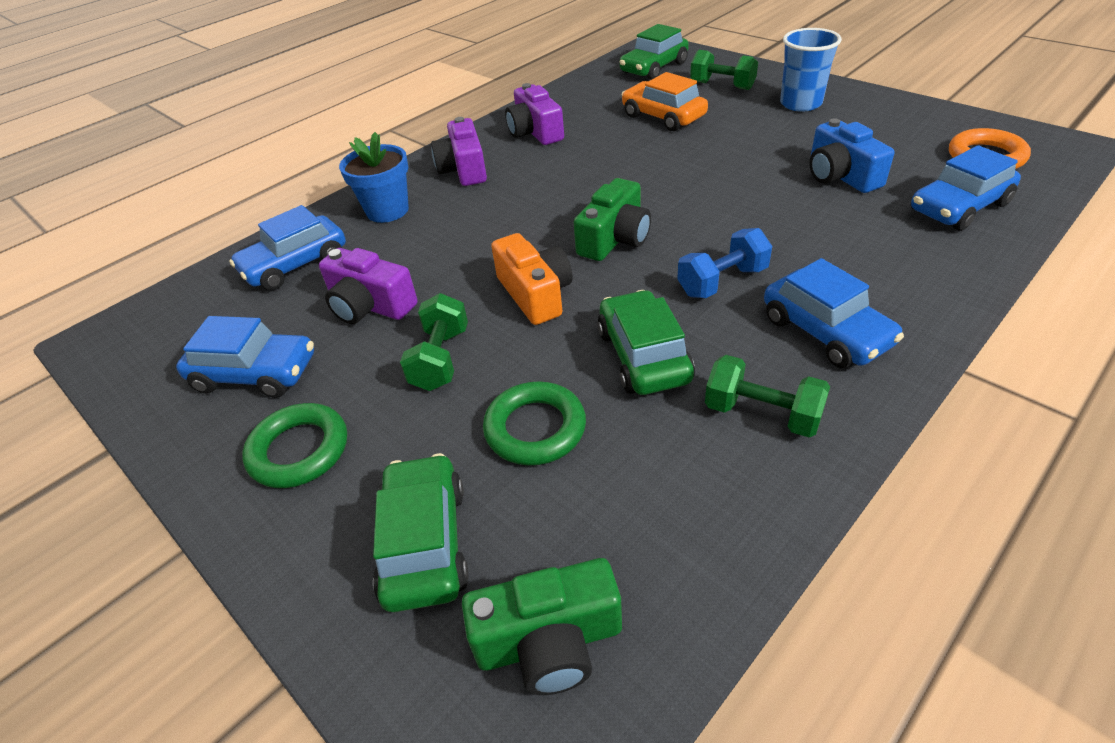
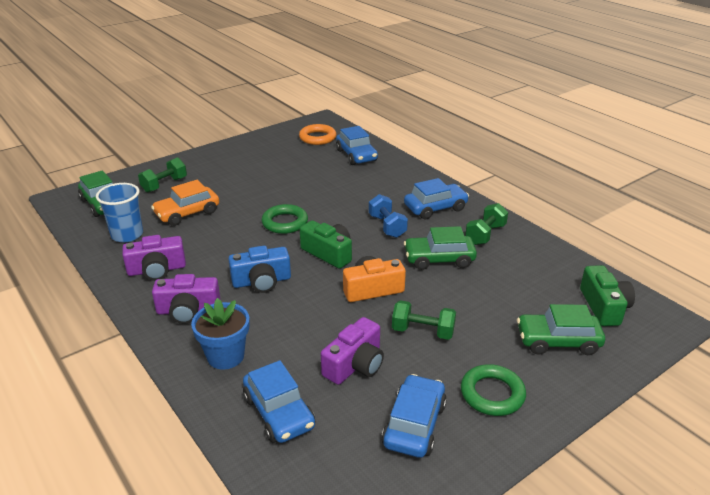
camera: 85 degrees left, 10 degrees down
(535, 428) = (486, 299): green ring -> green ring (285, 222)
(800, 104) = (218, 166): blue cup -> blue cup (127, 235)
(840, 176) = (308, 174): blue camera -> blue camera (261, 281)

